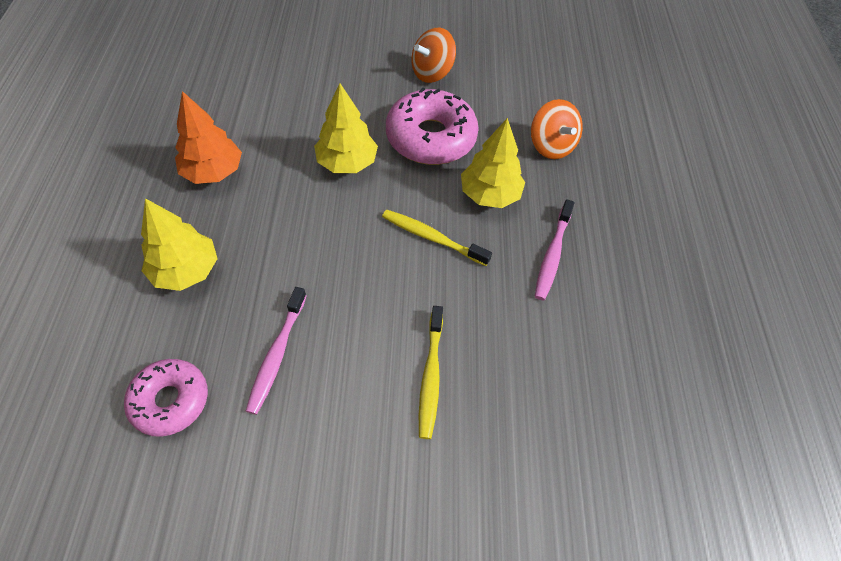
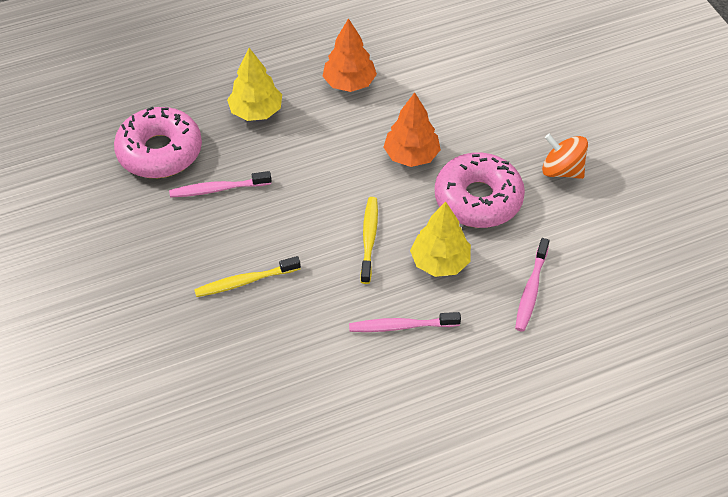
camera: 70 degrees right, 5 degrees down
(170, 400) = (160, 152): pink donut -> pink donut, size x1.58
(347, 162) = (411, 155): yellow tree -> orange tree
(551, 146) = (531, 290): orange spinning top -> pink toothbrush

